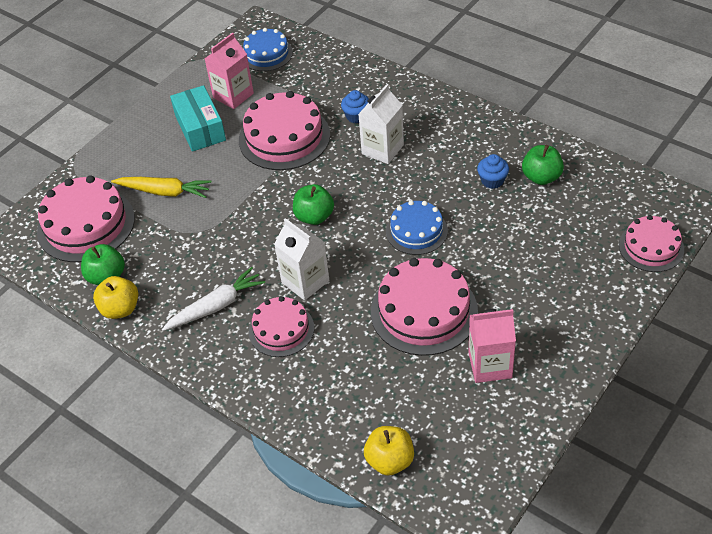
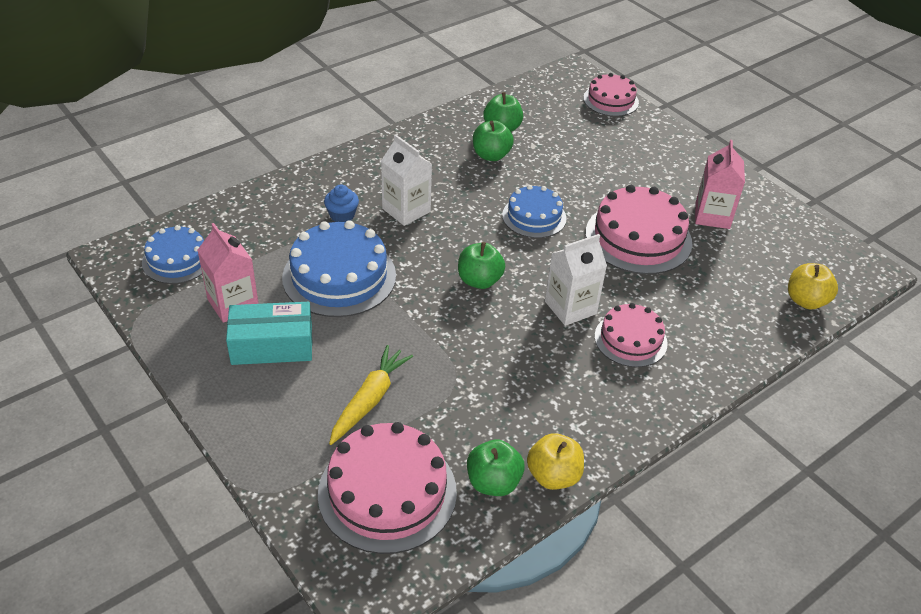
camera: 80 degrees left, 5 degrees down
(216, 306) = (580, 385): white carrot -> none
(284, 137) = (339, 276): pink cake -> blue cake
(492, 181) = (491, 155): blue cupcake -> green apple

